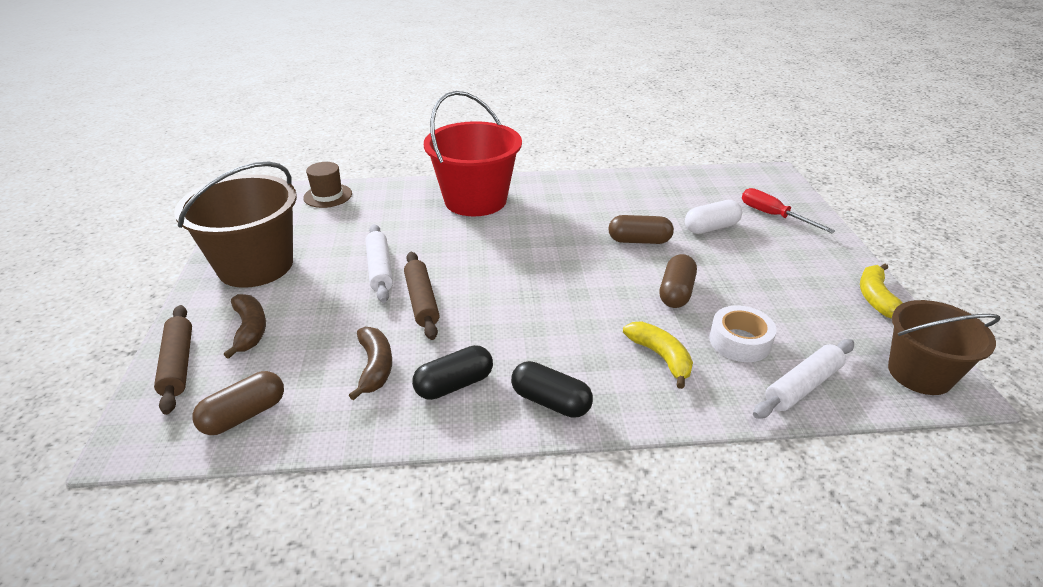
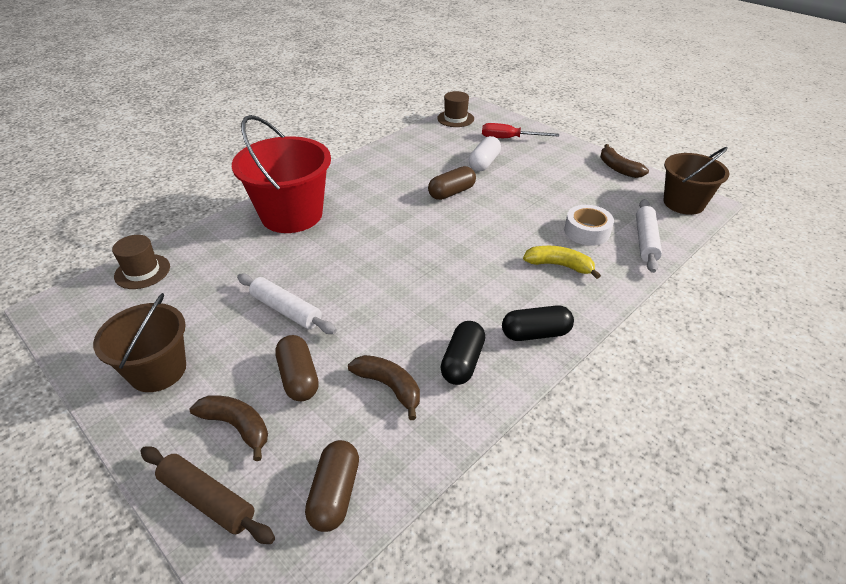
camera: 40 degrees left, 5 degrees up
(255, 266) = (158, 370): brown bucket -> brown bucket, size x0.66
(421, 301) = (356, 316): brown rolling pin -> none
(676, 292) = (517, 218): brown capsule -> brown capsule (299, 377)
(736, 176) = (455, 118): none -> brown hat
(876, 298) = (618, 168): yellow banana -> brown banana

